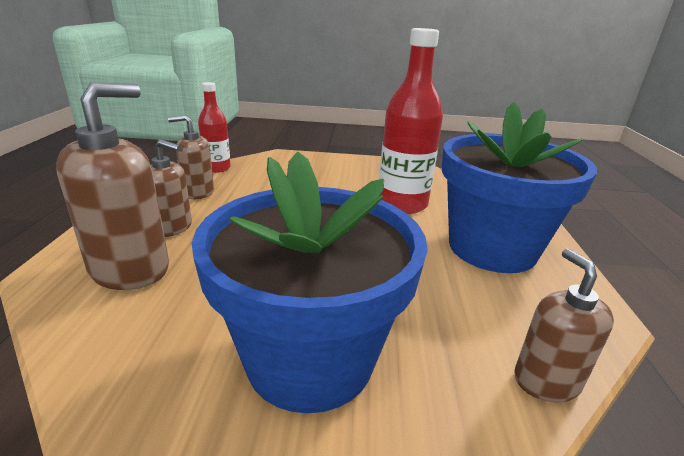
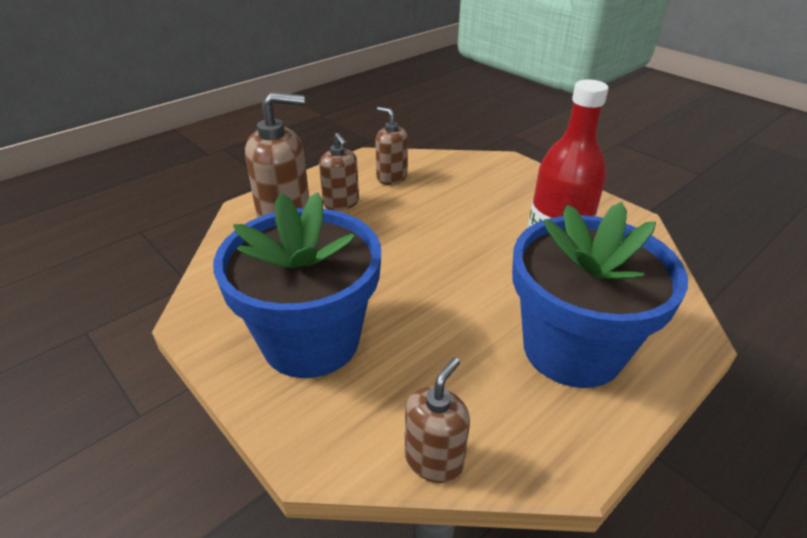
camera: 45 degrees right, 10 degrees up
(217, 168) = (433, 157): red bottle -> none

